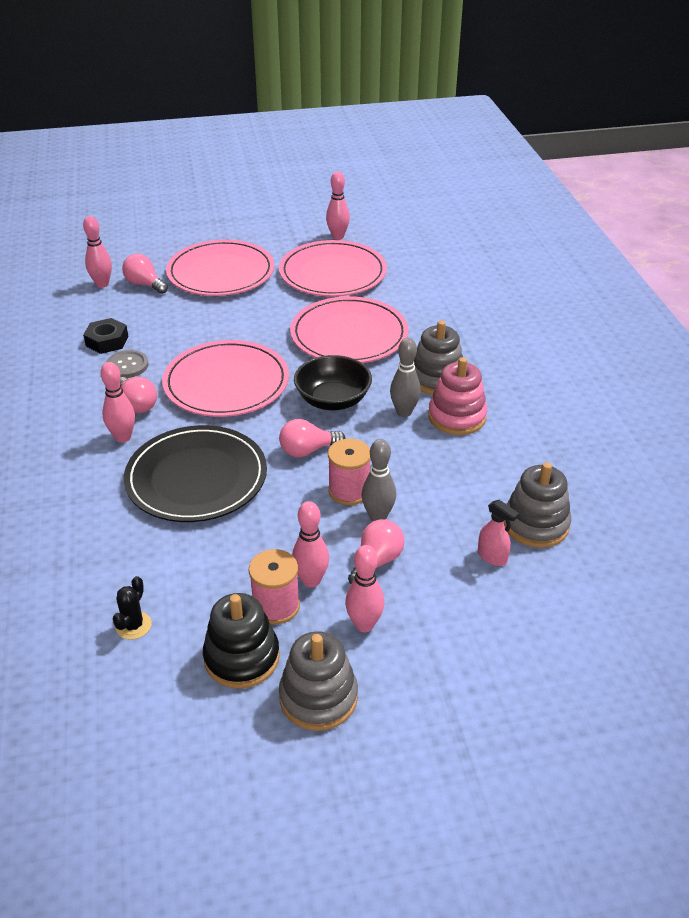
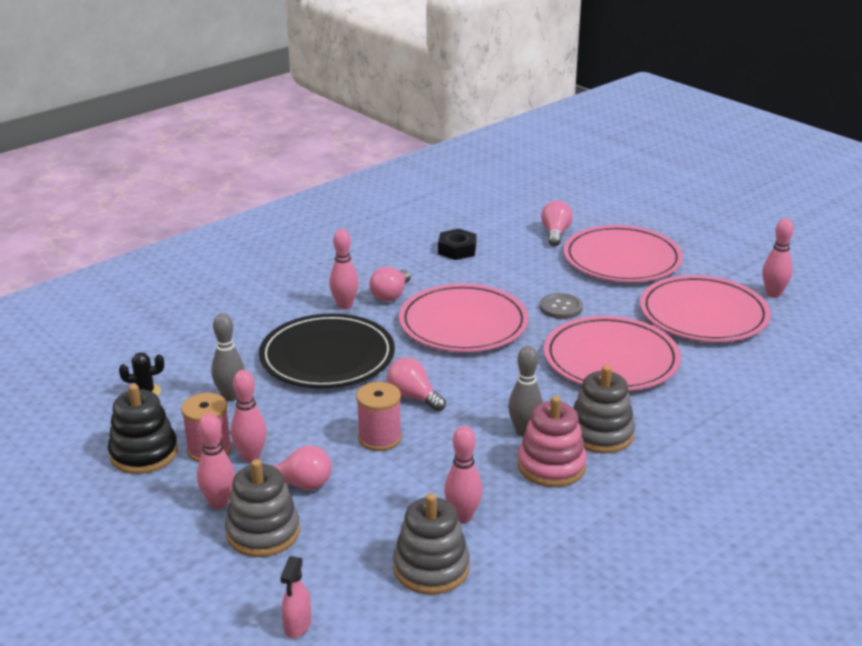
camera: 60 degrees right, 10 degrees down
(102, 284) = (531, 216): pink bowling pin -> pink bowling pin (462, 516)
(127, 365) = (435, 271): grey button -> grey button (561, 307)
(318, 697) = (125, 506): grey stacking toy -> grey stacking toy (263, 532)
(333, 400) = (499, 385): black bowl -> none
(378, 517) = (359, 466): grey bowling pin -> grey bowling pin (230, 396)
(492, 557) = (360, 552): pink spray bottle -> pink spray bottle (297, 626)

